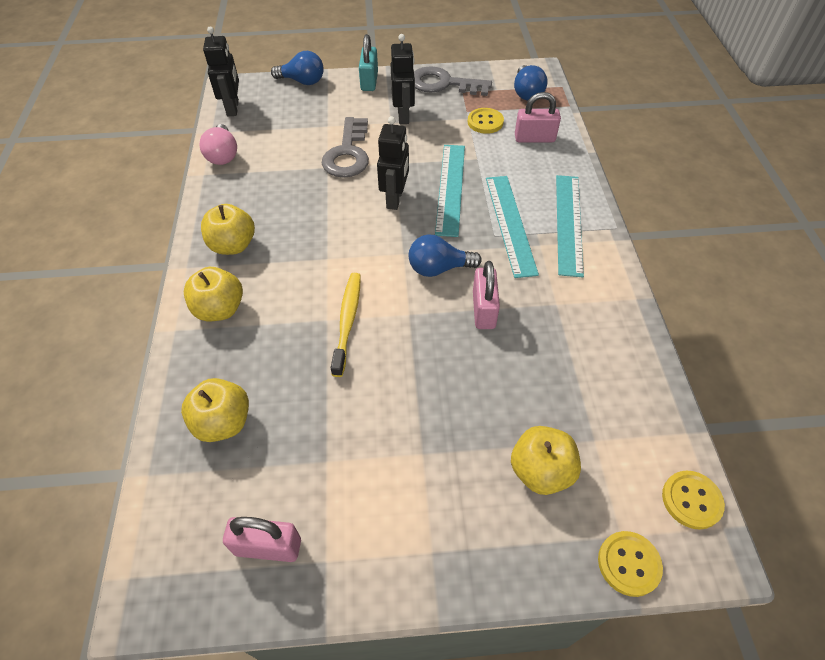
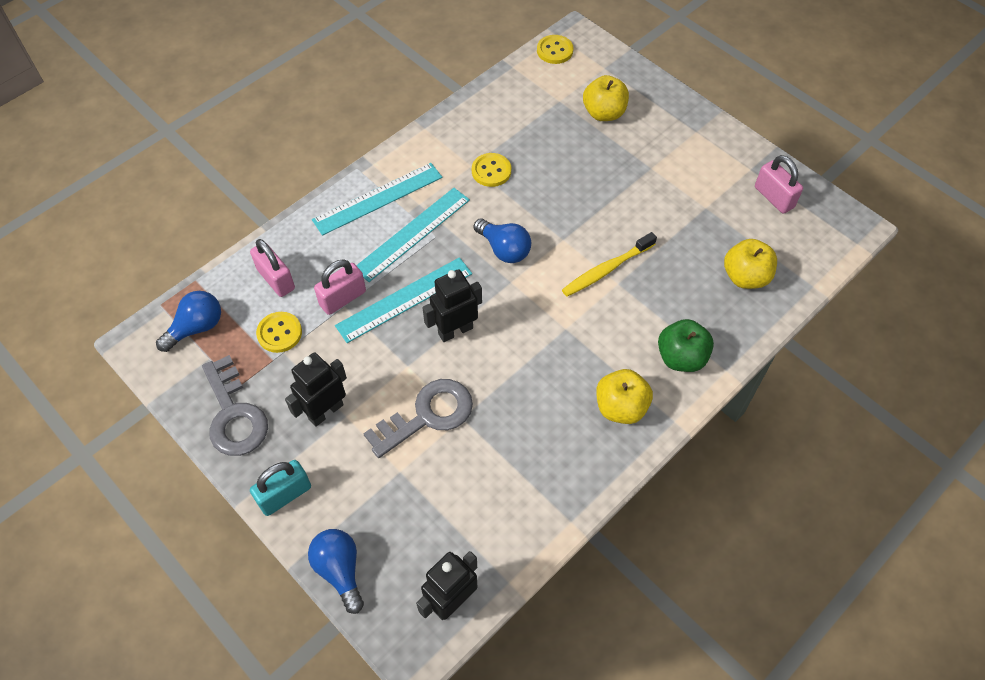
camera: 130 degrees left, 5 degrees up
(220, 309) = (681, 357): yellow apple -> green apple
(223, 155) = (530, 530): pink light bulb -> none
(483, 310) = (517, 200): pink padlock -> pink padlock (343, 298)
(629, 564) = (615, 59): yellow button -> yellow button (491, 171)

